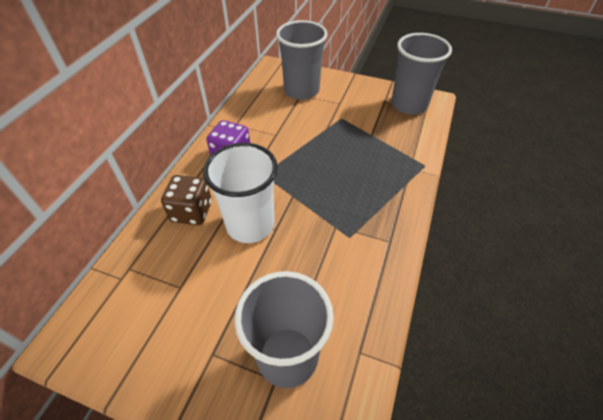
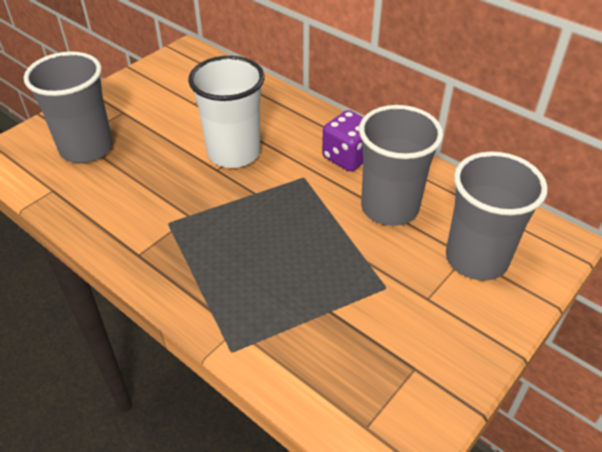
camera: 110 degrees right, 5 degrees down
(191, 212) = (275, 118): brown dice -> none
(409, 105) = (391, 404): grey cup -> grey cup (389, 207)

